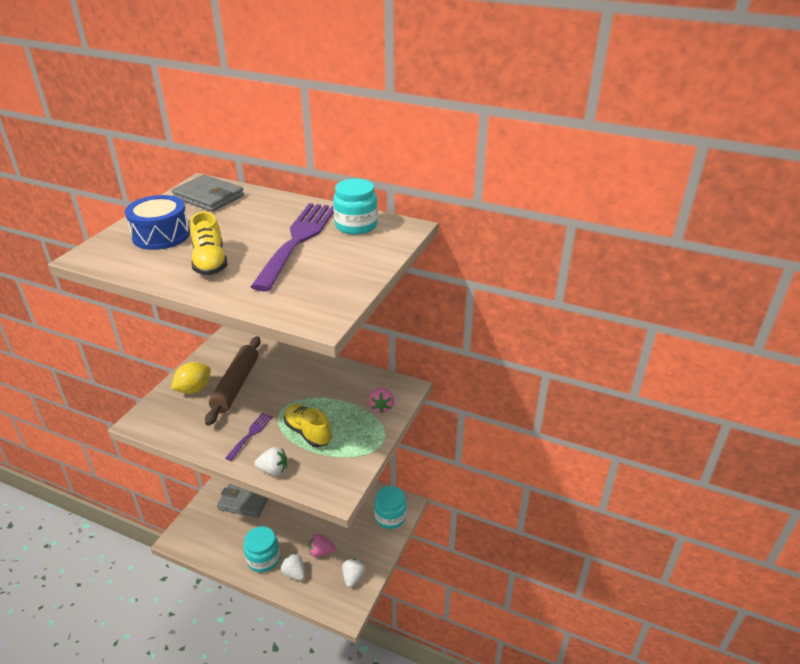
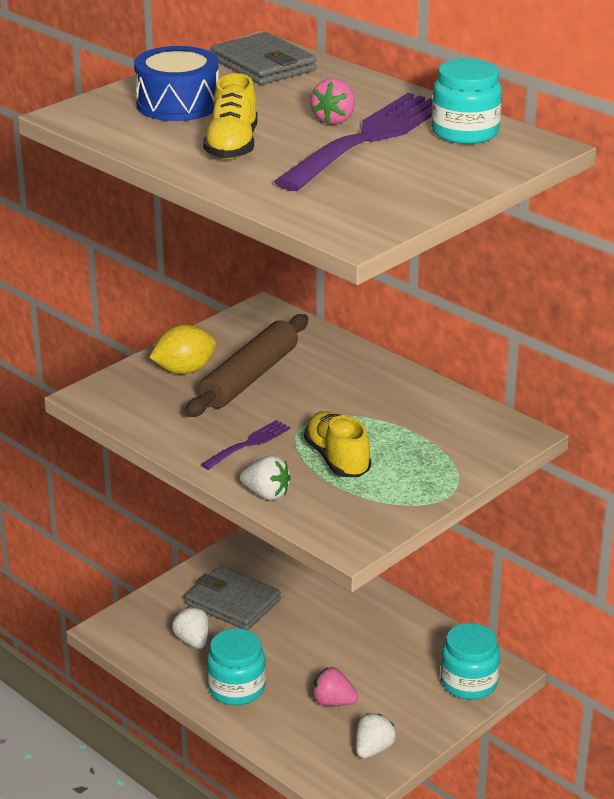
camera: 20 degrees right, 5 degrees down
(294, 573) = (279, 719): white strawberry -> white strawberry (192, 641)
(381, 407) = (468, 450): pink strawberry -> pink strawberry (334, 120)

